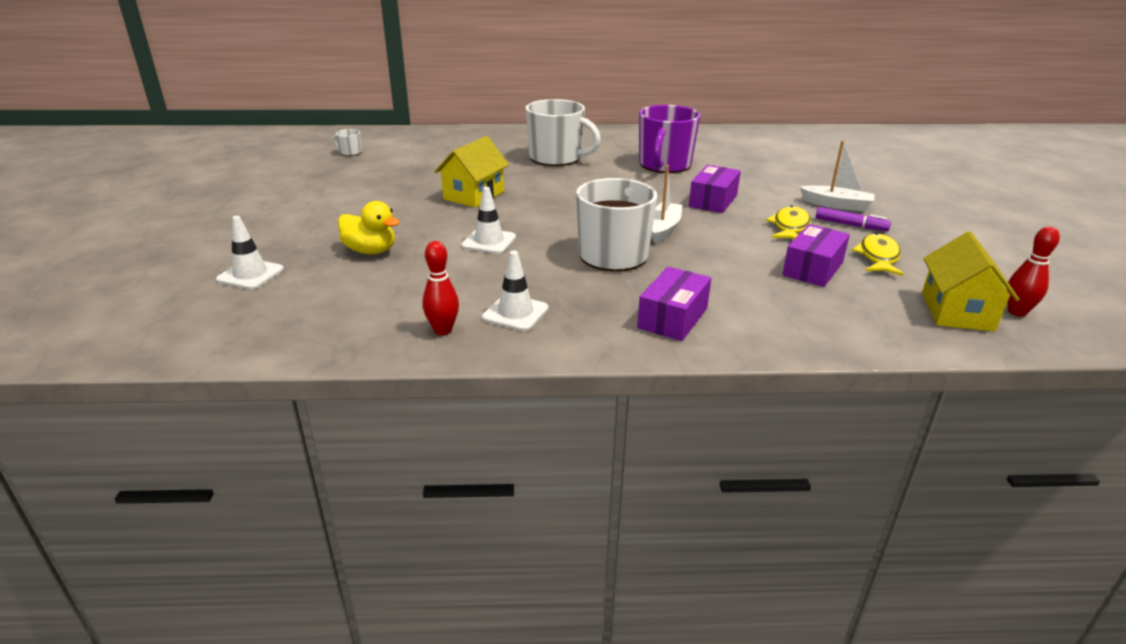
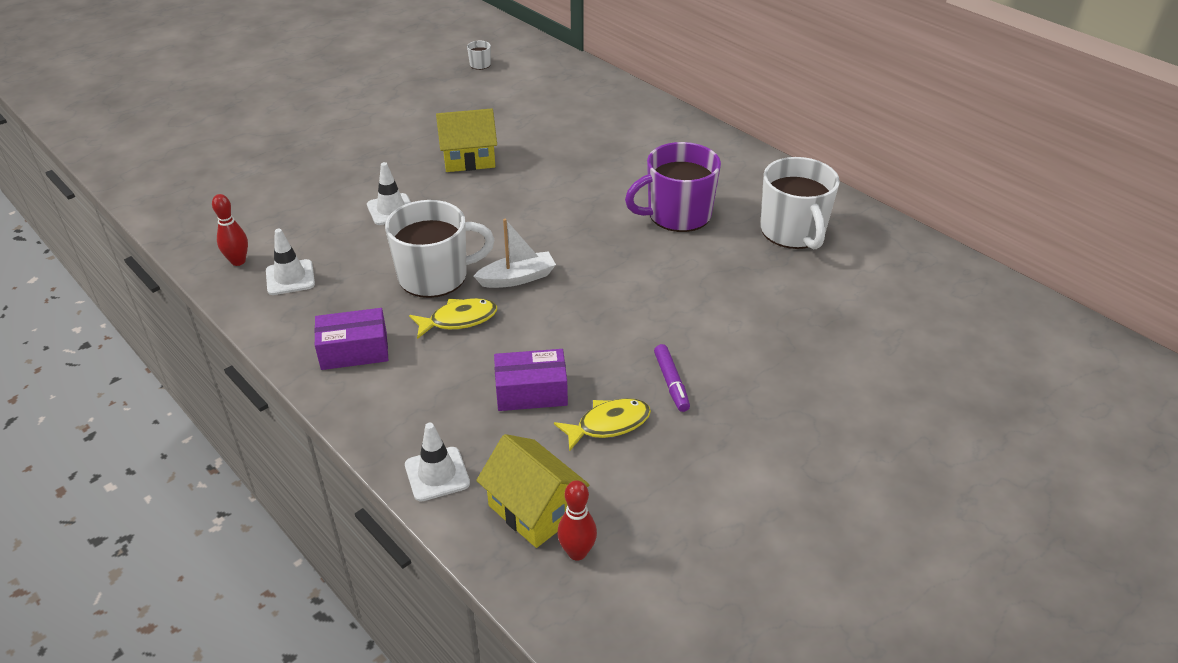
camera: 50 degrees right, 10 degrees up
(250, 274) = (238, 152): white traffic cone -> white traffic cone (437, 474)
(371, 251) = (319, 172): yellow duck -> none
(556, 158) = (608, 153): white mug -> white mug (793, 231)
(713, 201) = (622, 278): purple box -> none
(790, 227) = (616, 346): yellow fish -> yellow fish (459, 320)
(836, 205) = (716, 356): white boat -> none
(957, 311) = (534, 510): yellow house -> yellow house turned 75 degrees clockwise

